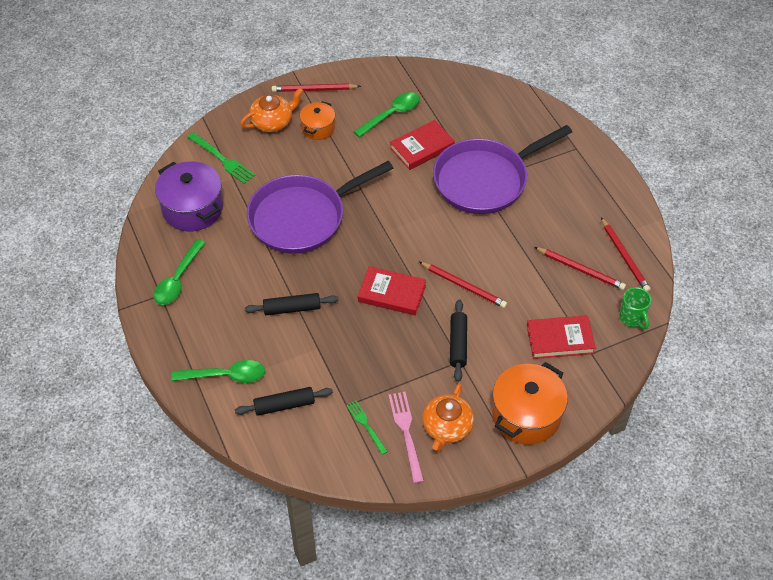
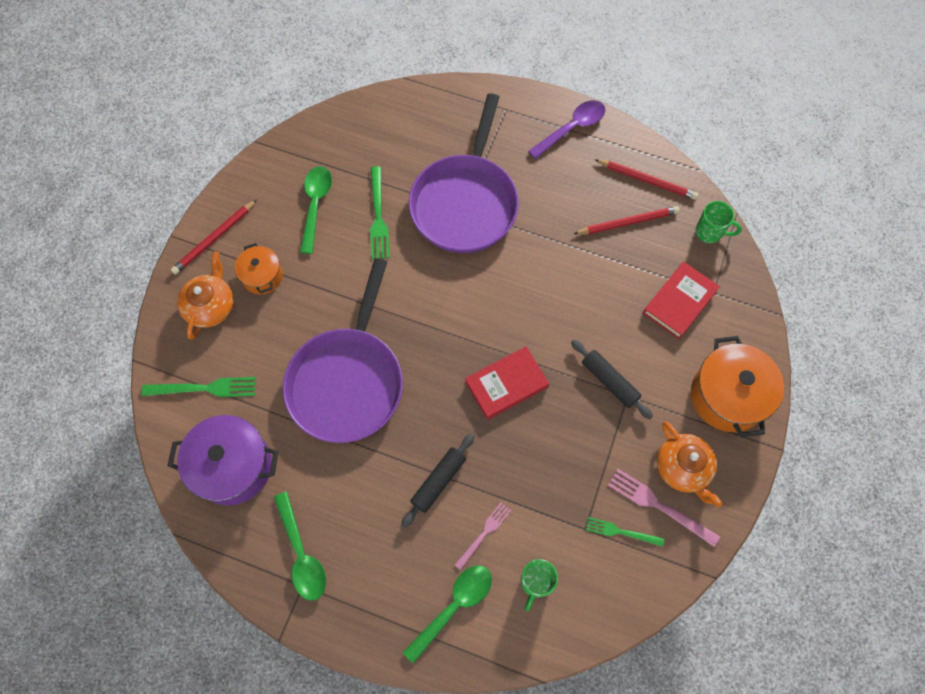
camera: 45 degrees left, 15 degrees up
(284, 405) = (535, 583): black rolling pin -> green mug
(286, 356) = (484, 533): none -> pink fork
(422, 147) = (378, 216): red book -> green fork
(463, 286) = (556, 322): red pencil -> none
(608, 190) = (572, 128): none -> purple spoon

